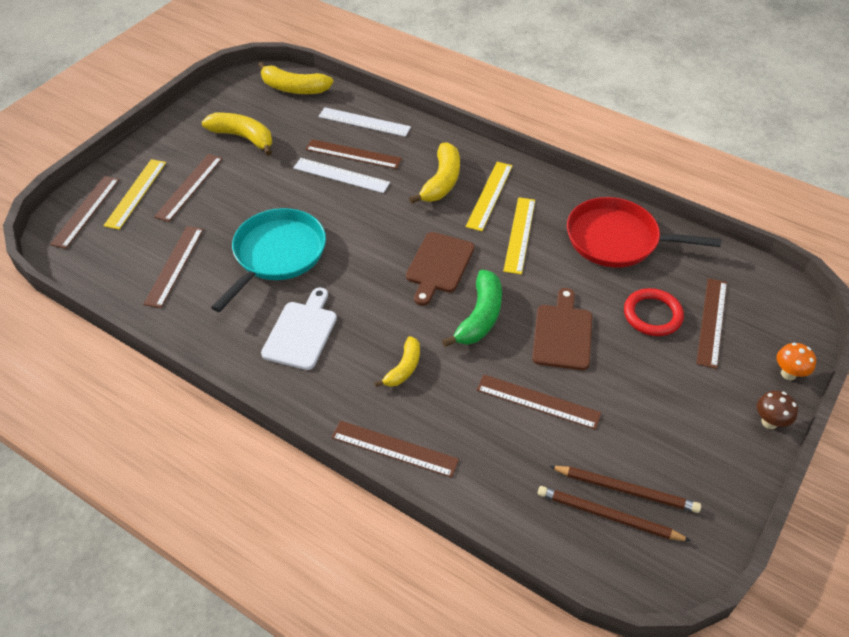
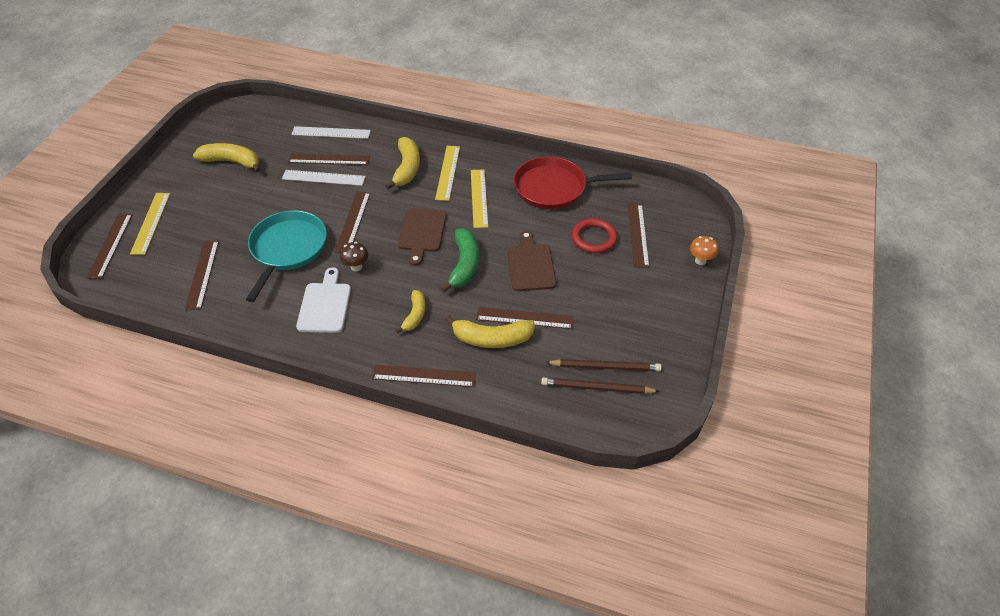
camera: 15 degrees left, 0 degrees up
(189, 187) = (196, 209): brown ruler -> brown ruler (353, 221)
(294, 88) = (264, 115): yellow banana -> yellow banana (491, 339)
(769, 422) = (695, 297): brown mushroom -> brown mushroom (356, 267)

